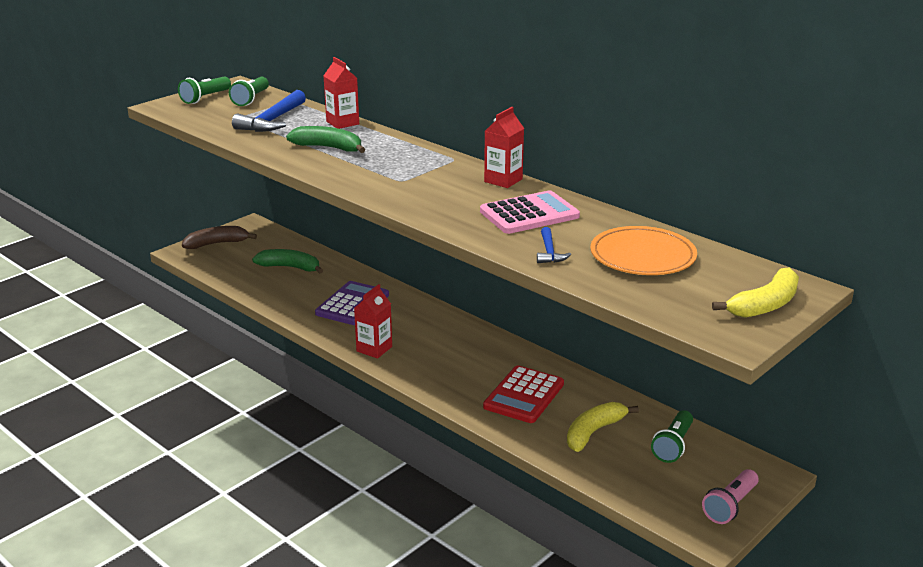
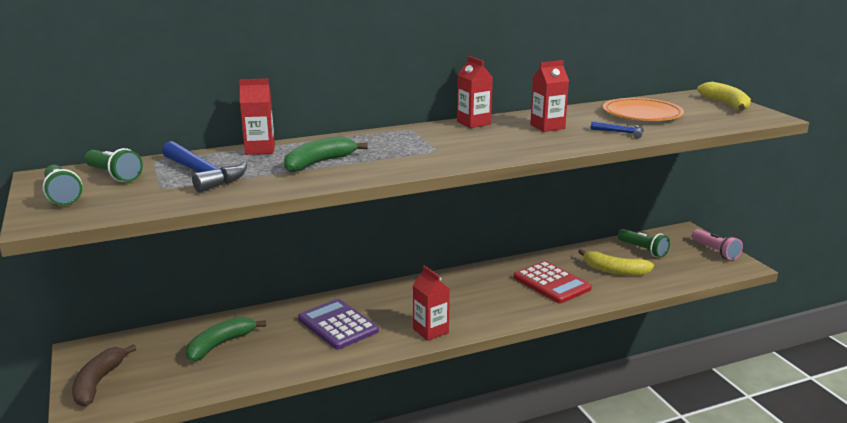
camera: 65 degrees left, 5 degrees down
(529, 214) = (547, 127): pink calculator -> red carton
(593, 432) = (614, 271): yellow banana -> yellow banana turned 45 degrees counterclockwise

